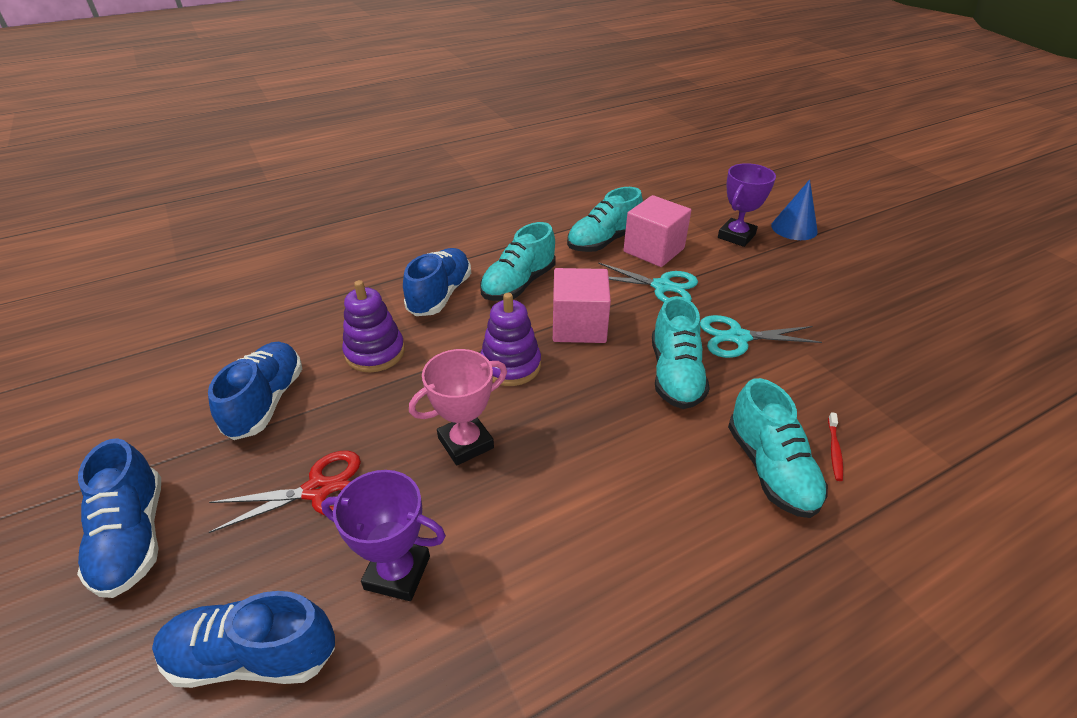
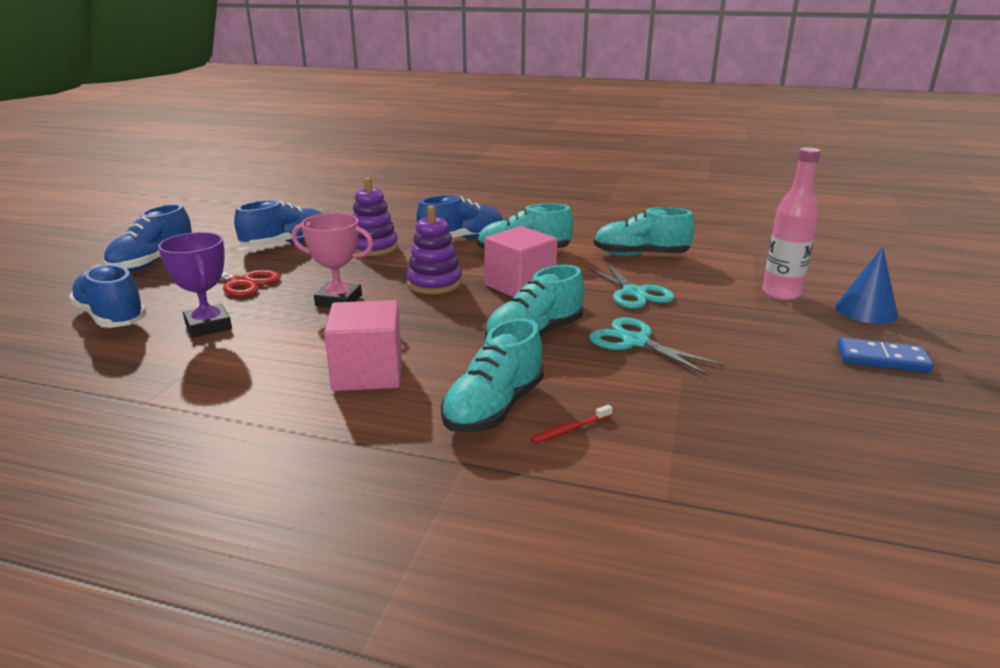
camera: 45 degrees right, 15 degrees down
(653, 250) = (674, 273): pink cube -> pink cube (368, 373)
(736, 236) = (781, 293): purple trophy -> pink bottle
(858, 268) = (882, 359): none -> blue domino

